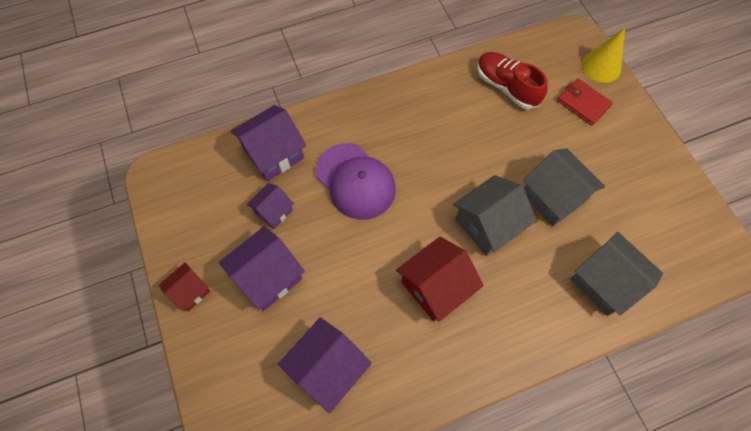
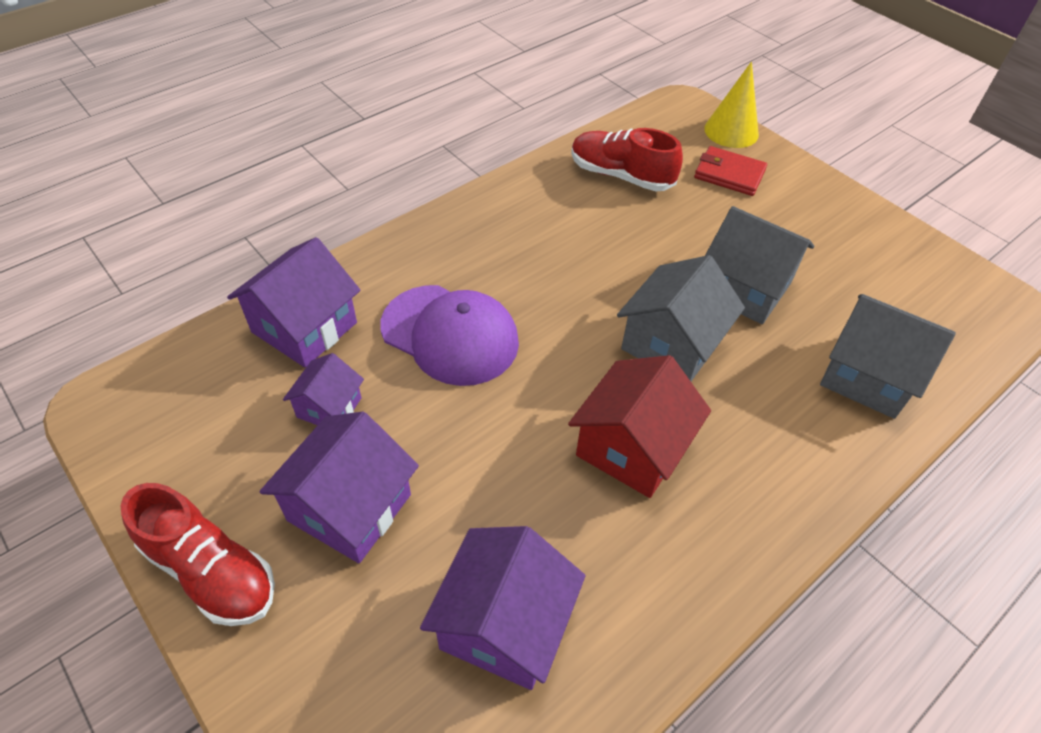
camera: 20 degrees left, 15 degrees down
(190, 291) = (211, 571): red house -> red shoe

